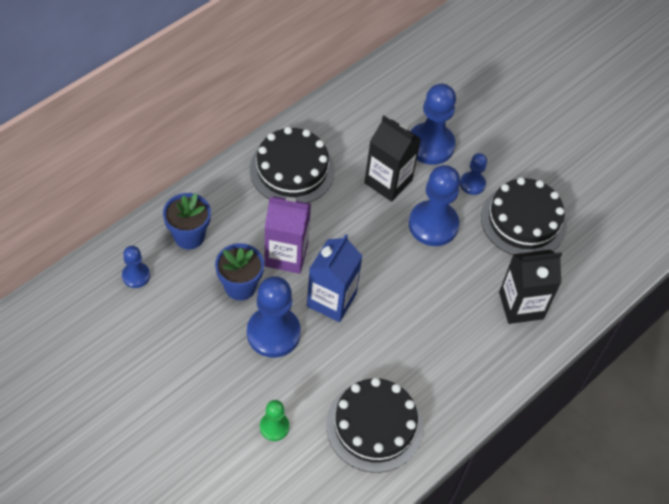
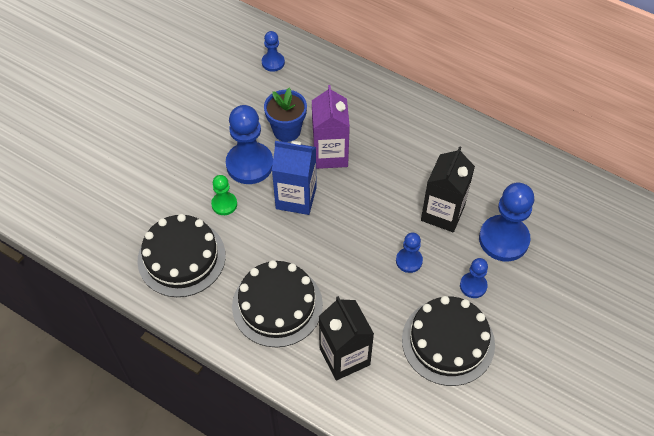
camera: 80 degrees right, 0 degrees up
(189, 236) = (323, 85): blue flower pot -> none
(274, 427) = (163, 186): green pawn -> green pawn (224, 204)
(292, 170) = (421, 136): black cake -> black cake (277, 305)
(433, 225) = (409, 261): blue pawn -> blue pawn, size x0.53

